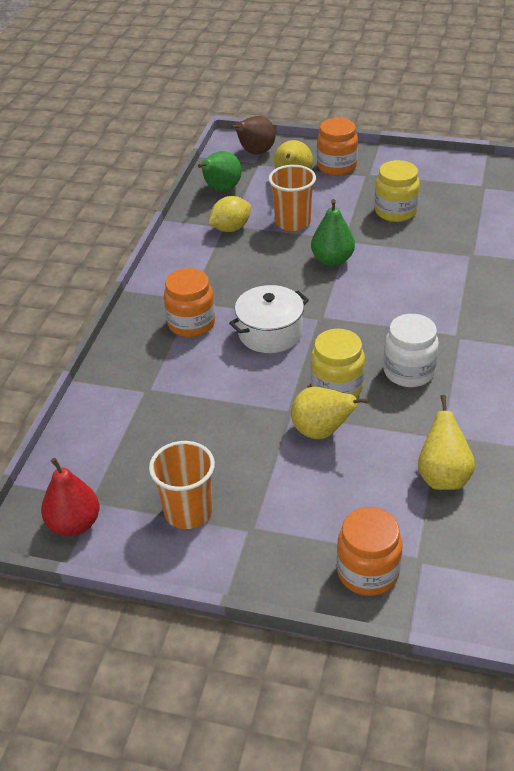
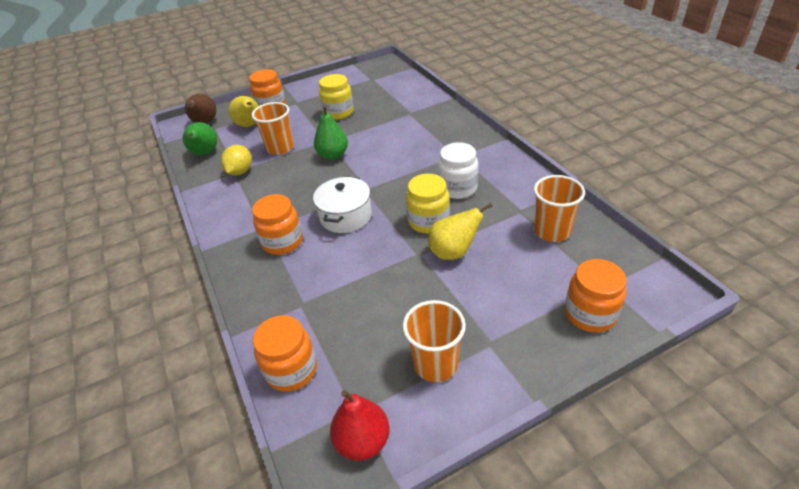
camera: 40 degrees left, 0 degrees up
(84, 437) = (291, 370): none -> orange jar
(443, 477) = (552, 231): yellow pear -> orange cup

